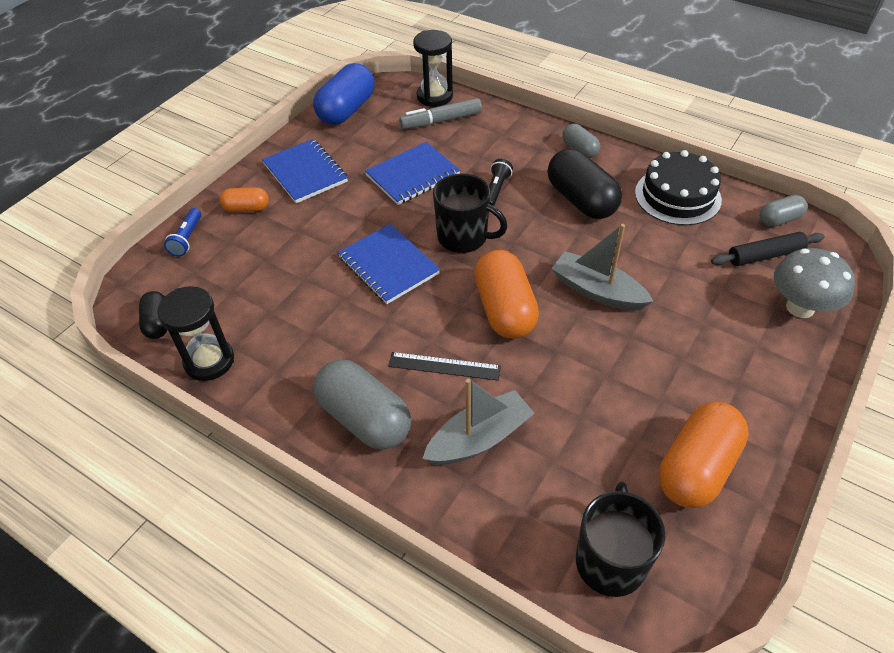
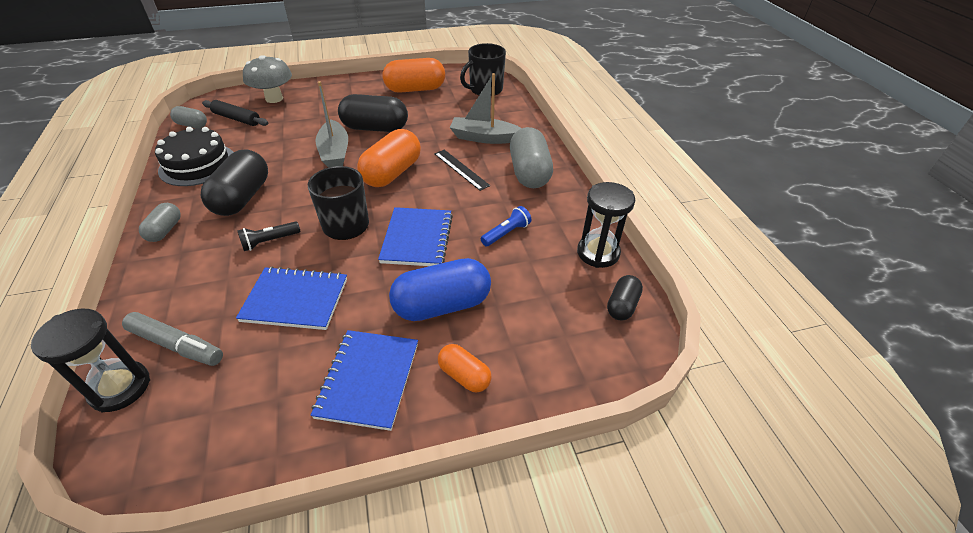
camera: 140 degrees left, 5 degrees down
(187, 239) = (548, 379): blue flashlight -> blue flashlight (506, 233)
(346, 110) = (213, 451): blue capsule -> blue capsule (442, 305)
(618, 353) = (375, 128): none -> black capsule

